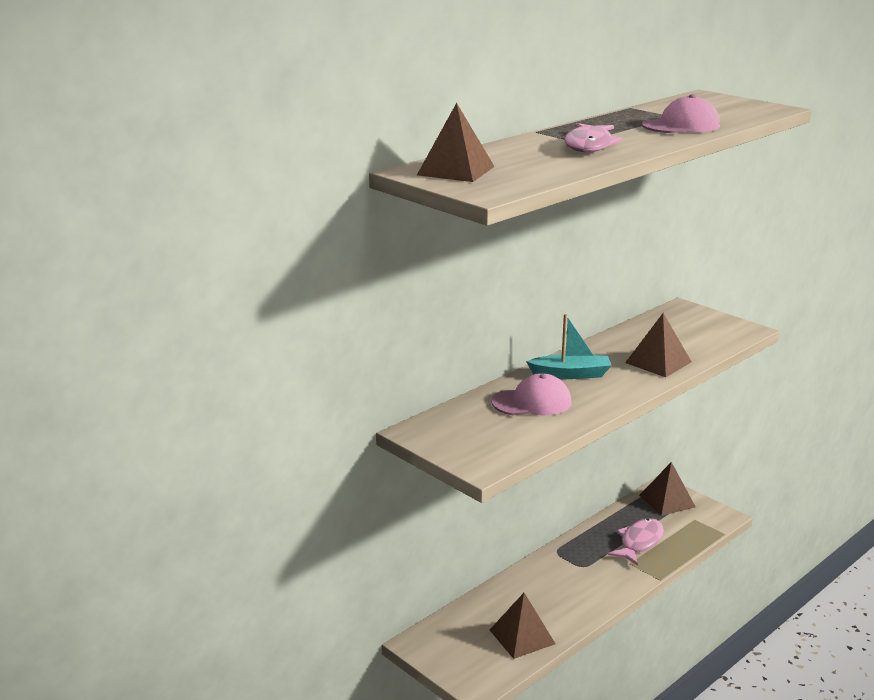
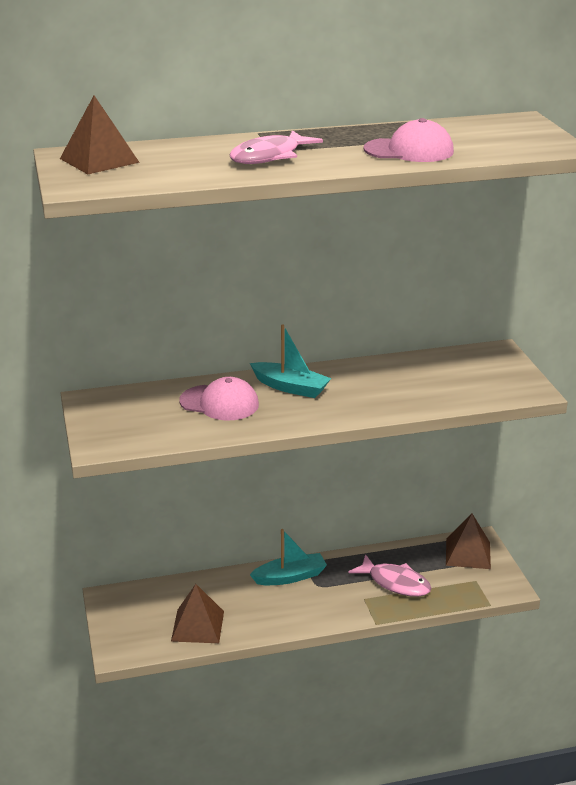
camera: 30 degrees right, 5 degrees up
(553, 567) = (290, 577): none -> turquoise boat
(639, 542) = (395, 583): pink fish -> pink fish turned 60 degrees clockwise
(658, 362) = (390, 399): brown pyramid -> none

